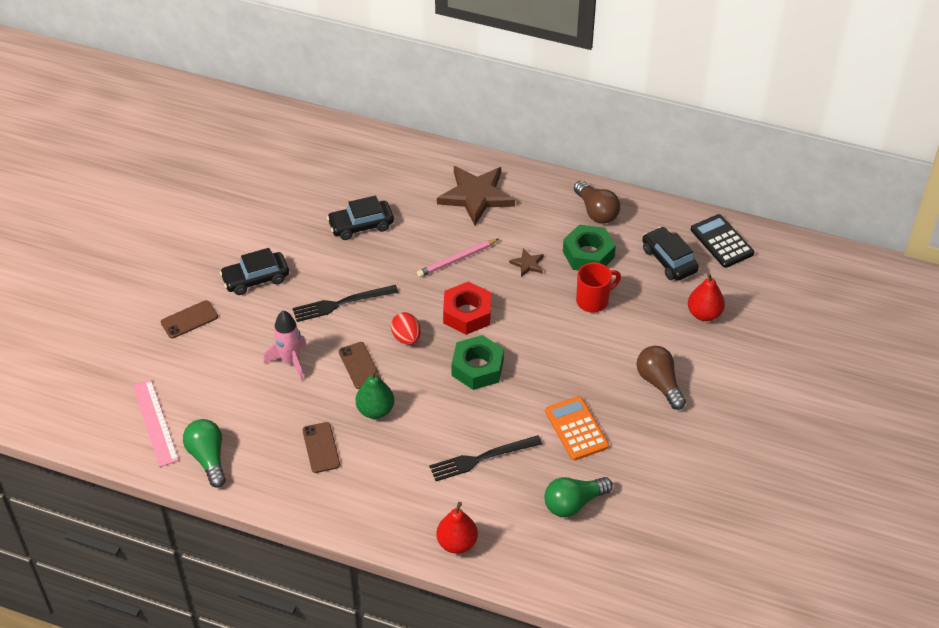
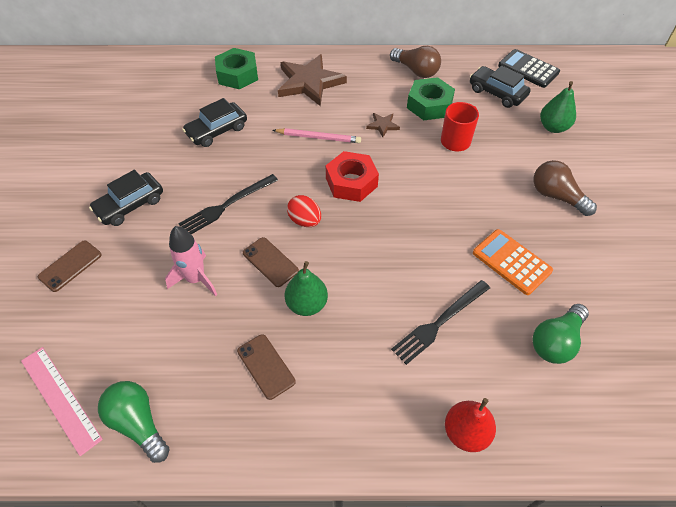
camera: 20 degrees left, 5 degrees up
(457, 259) = (318, 137): pink pencil -> pink pencil turned 120 degrees counterclockwise
(477, 368) = (387, 230): green nut -> green nut (237, 75)
(704, 314) = (553, 127): red pear -> green pear

